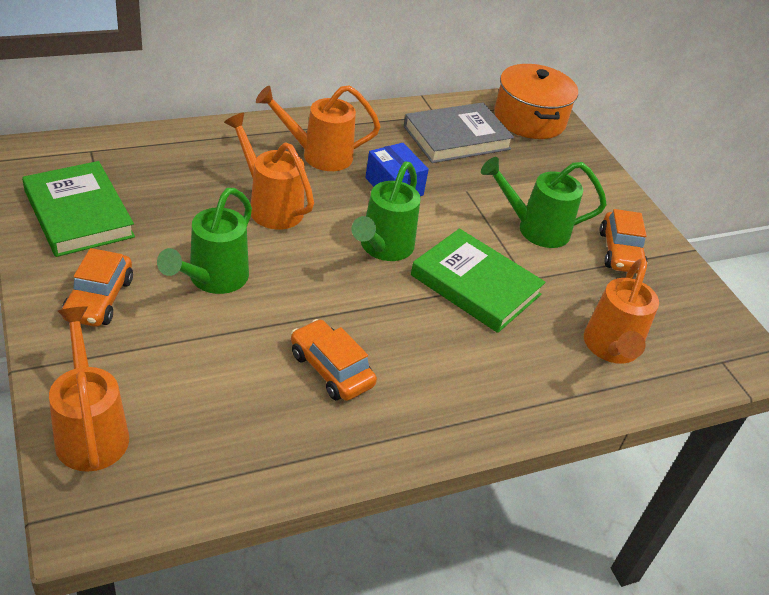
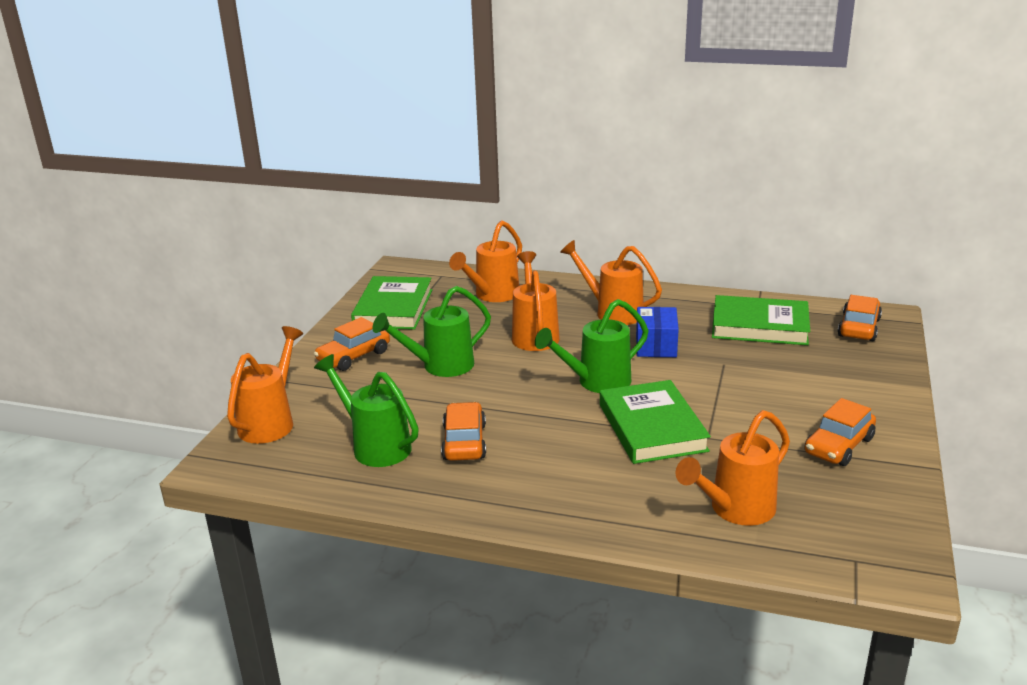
camera: 45 degrees right, 15 degrees down
(177, 164) = (492, 295): none -> orange watering can
(456, 138) = (759, 326): grey book -> green book
(529, 119) = (858, 328): orange pot -> orange car
(535, 229) = (762, 406): green watering can -> green watering can (375, 446)

